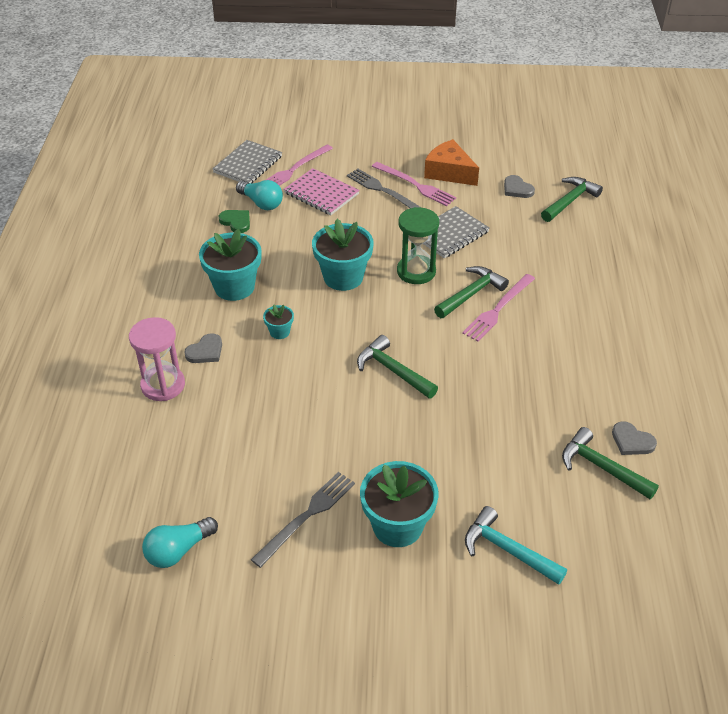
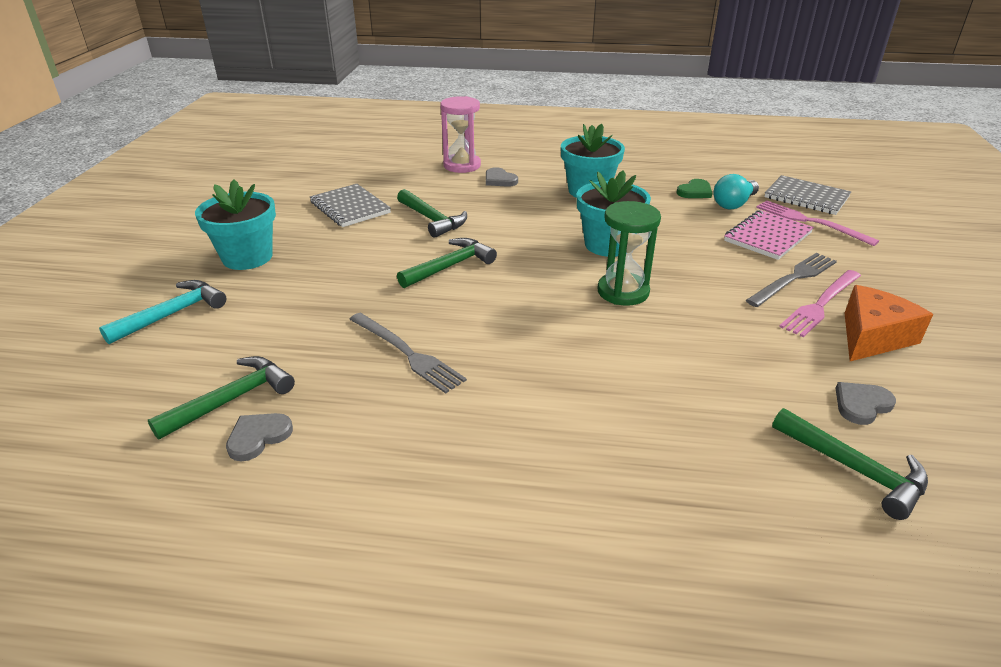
camera: 95 degrees right, 10 degrees down
(178, 550) = (289, 173): turquoise light bulb -> none
(279, 332) = (521, 210): turquoise flower pot -> none
(307, 516) = (287, 218): grey fork -> grey fork (407, 353)
(450, 234) = (710, 324): grey notebook -> grey notebook (350, 208)
(471, 294) = (579, 330): green hammer -> green hammer (432, 220)
(498, 309) = (547, 349): pink fork -> none

